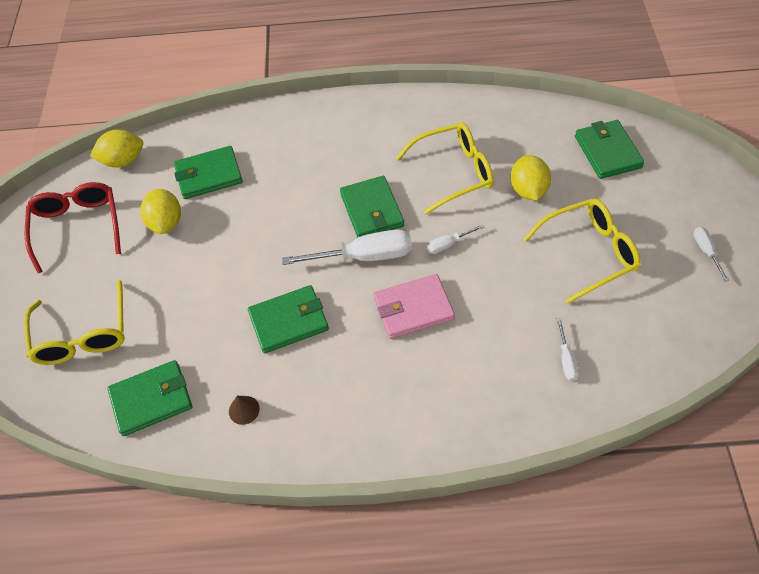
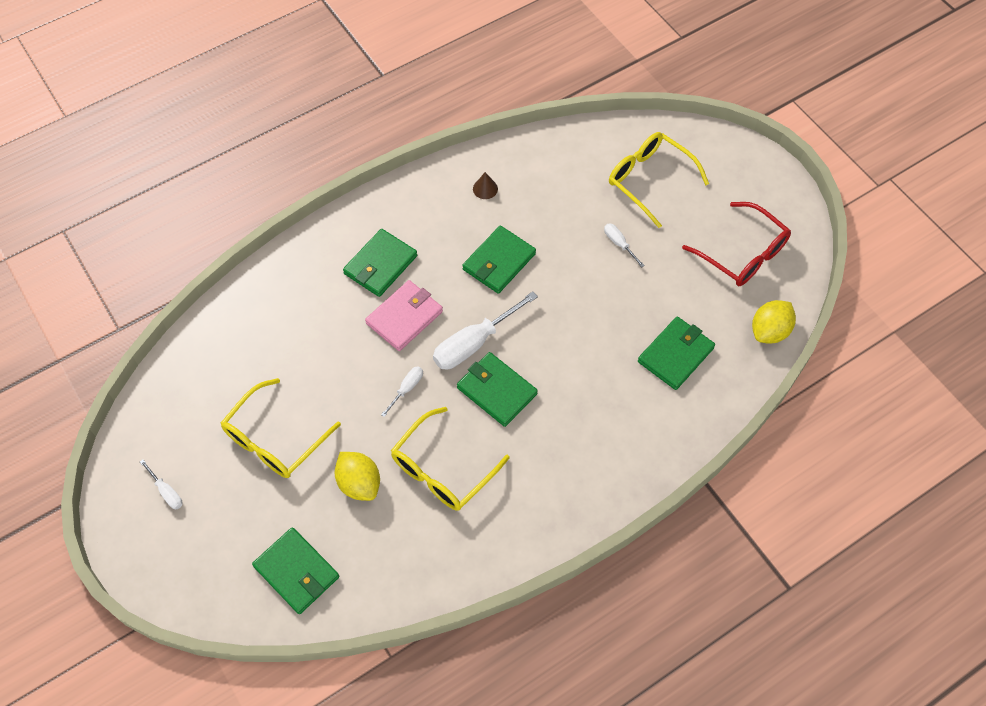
camera: 145 degrees right, 5 degrees up
(151, 399) = (557, 165): green wallet -> green wallet (380, 265)
(166, 222) = (671, 293): yellow lemon -> none
(566, 360) = (260, 332): white screwdriver -> white screwdriver (619, 243)

